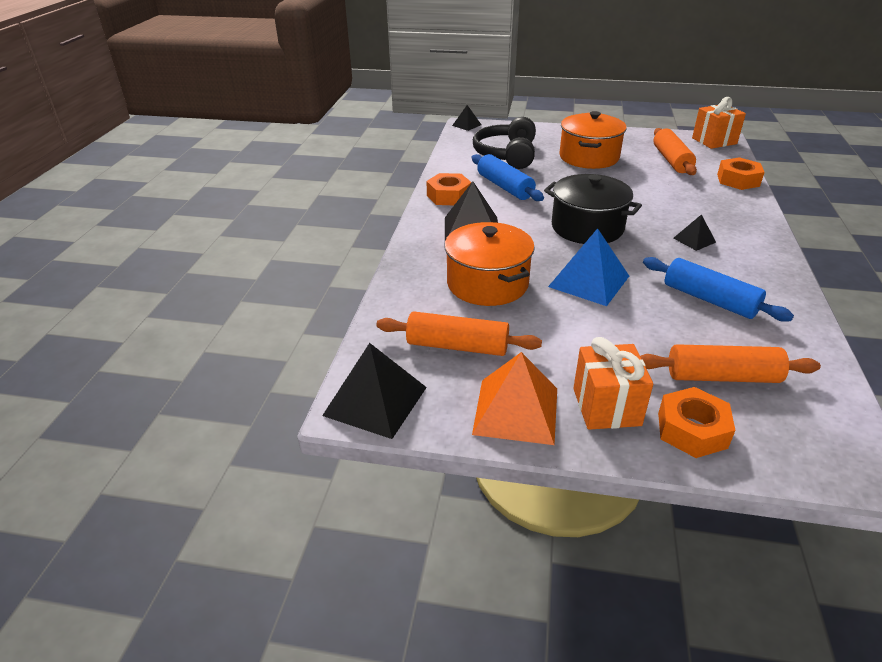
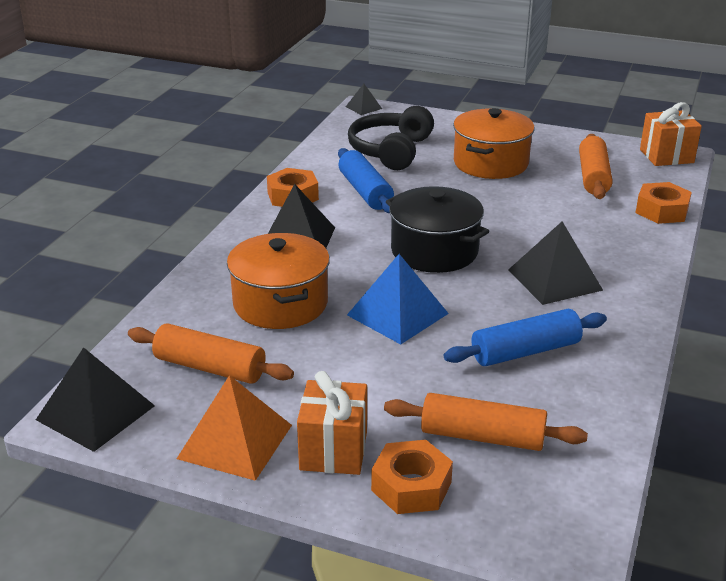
camera: 10 degrees right, 5 degrees down
(694, 240) = (554, 280): black pyramid -> black pyramid, size x1.90
(709, 300) = (525, 351): blue rolling pin -> blue rolling pin turned 75 degrees counterclockwise

